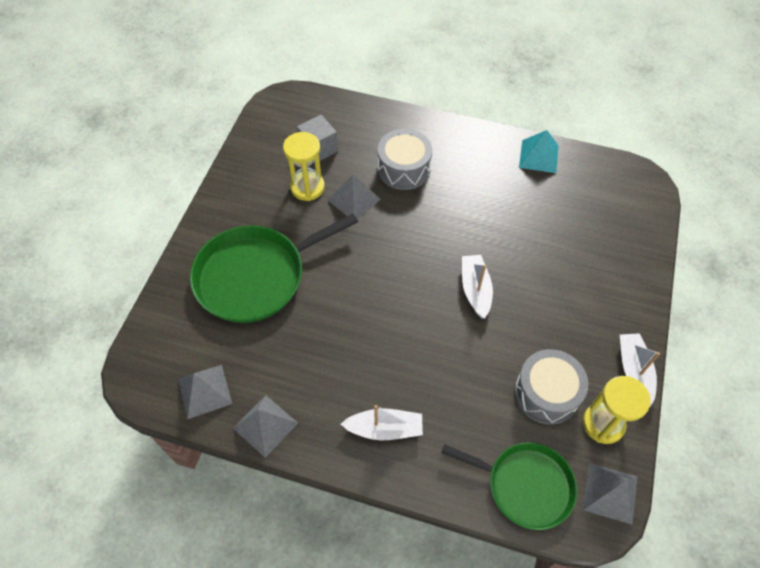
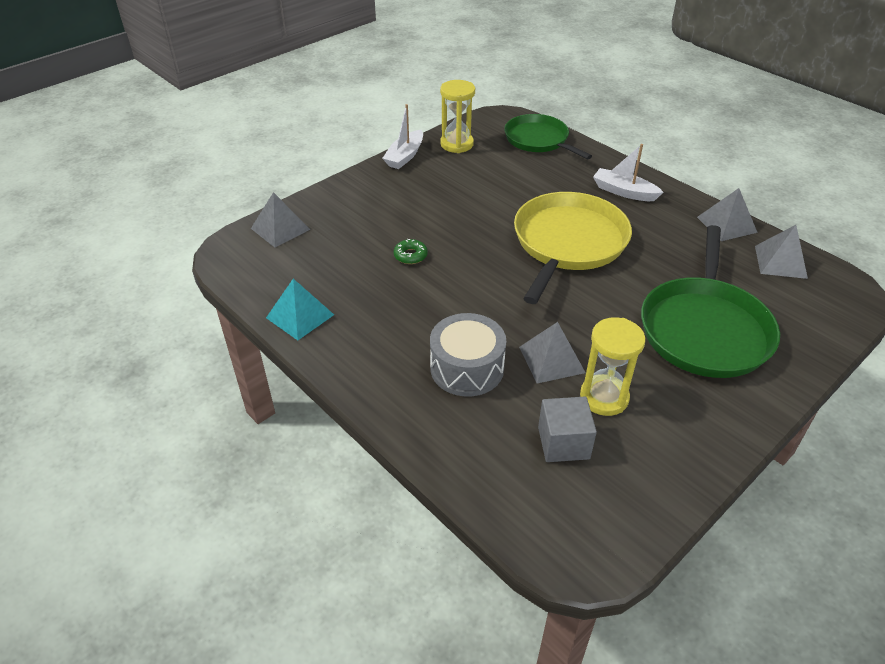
camera: 150 degrees left, 15 degrees down
(256, 276) = (705, 329): green pan -> green pan turned 105 degrees clockwise
(401, 320) = (568, 243): none -> yellow pan
(475, 289) = (481, 238): white boat -> none
(515, 243) = (410, 255): none -> green donut
(546, 393) = (482, 168): grey drum -> none
(610, 493) = (485, 121): grey pyramid -> grey pyramid (280, 229)

